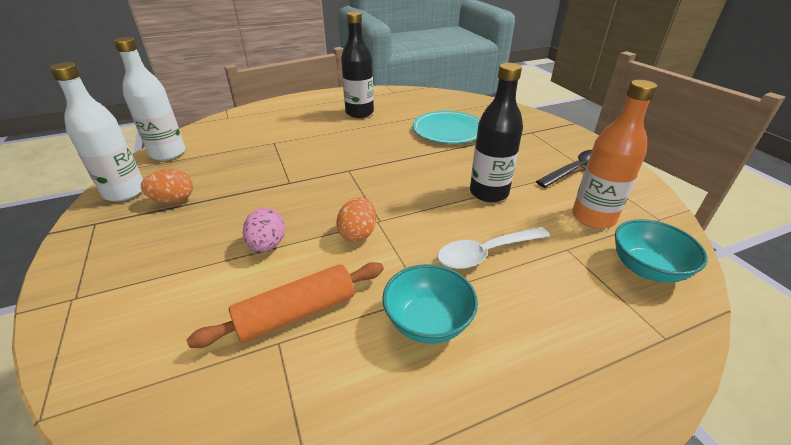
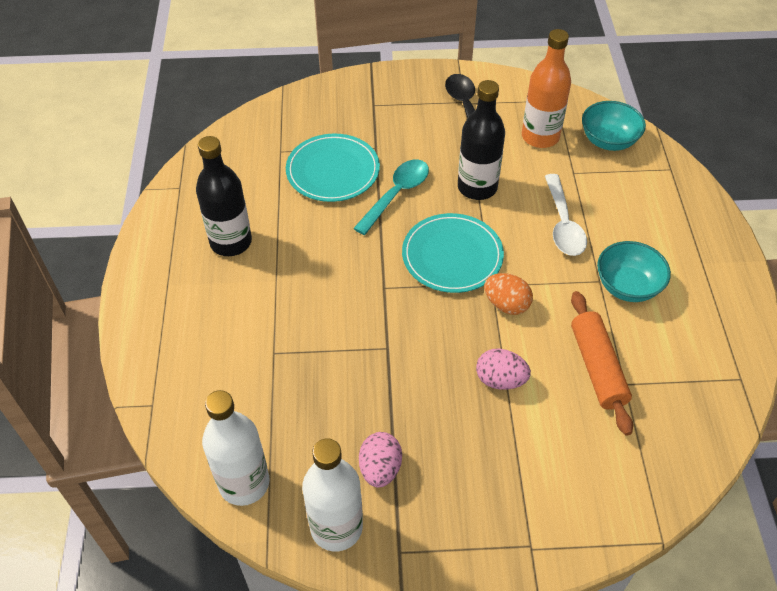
camera: 70 degrees left, 15 degrees up
(173, 200) = (380, 469): orange egg -> pink egg
(399, 194) = (452, 256): none -> turquoise plate
(446, 157) = (396, 194): none -> turquoise spoon

